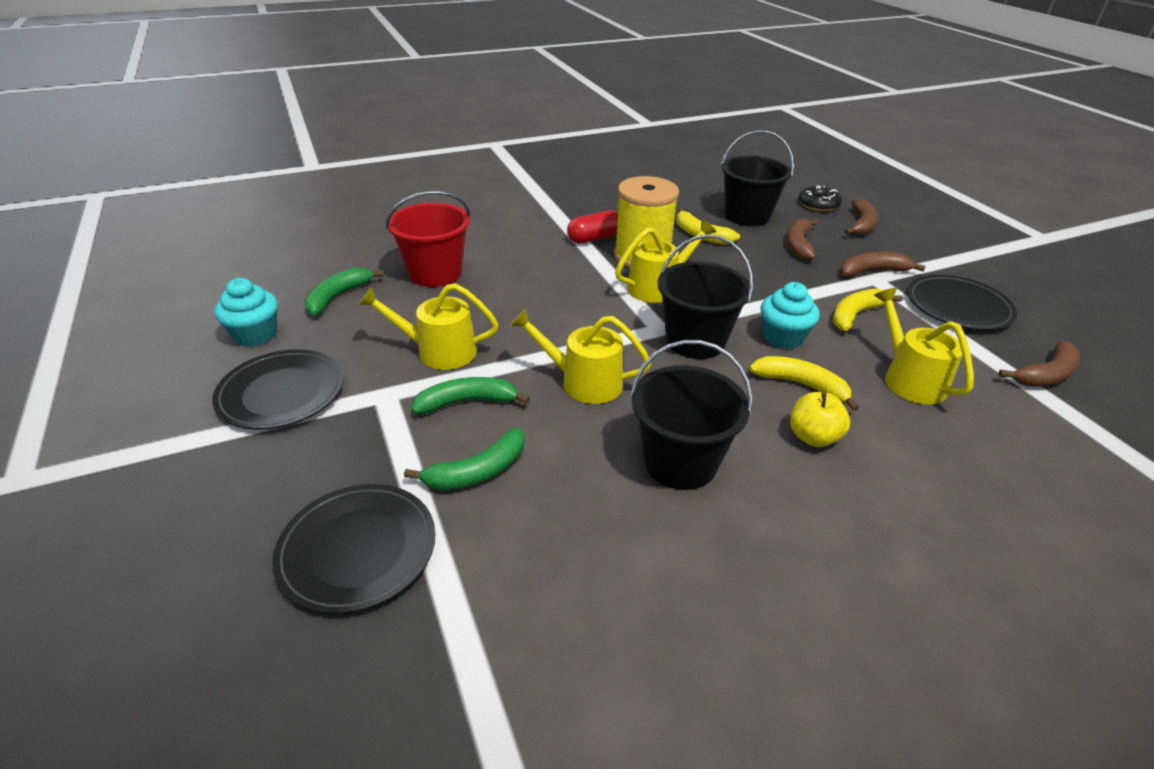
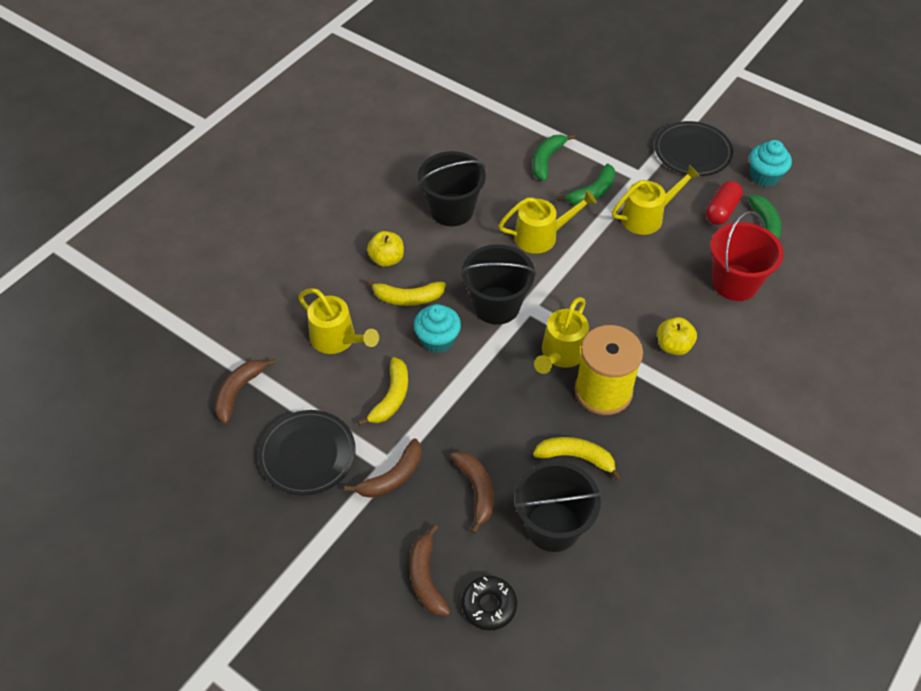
camera: 150 degrees right, 15 degrees up
(358, 550) = (560, 109): black plate -> none
(549, 258) = (673, 346): none -> yellow apple
(594, 238) = (664, 397): red capsule -> red capsule (721, 211)

